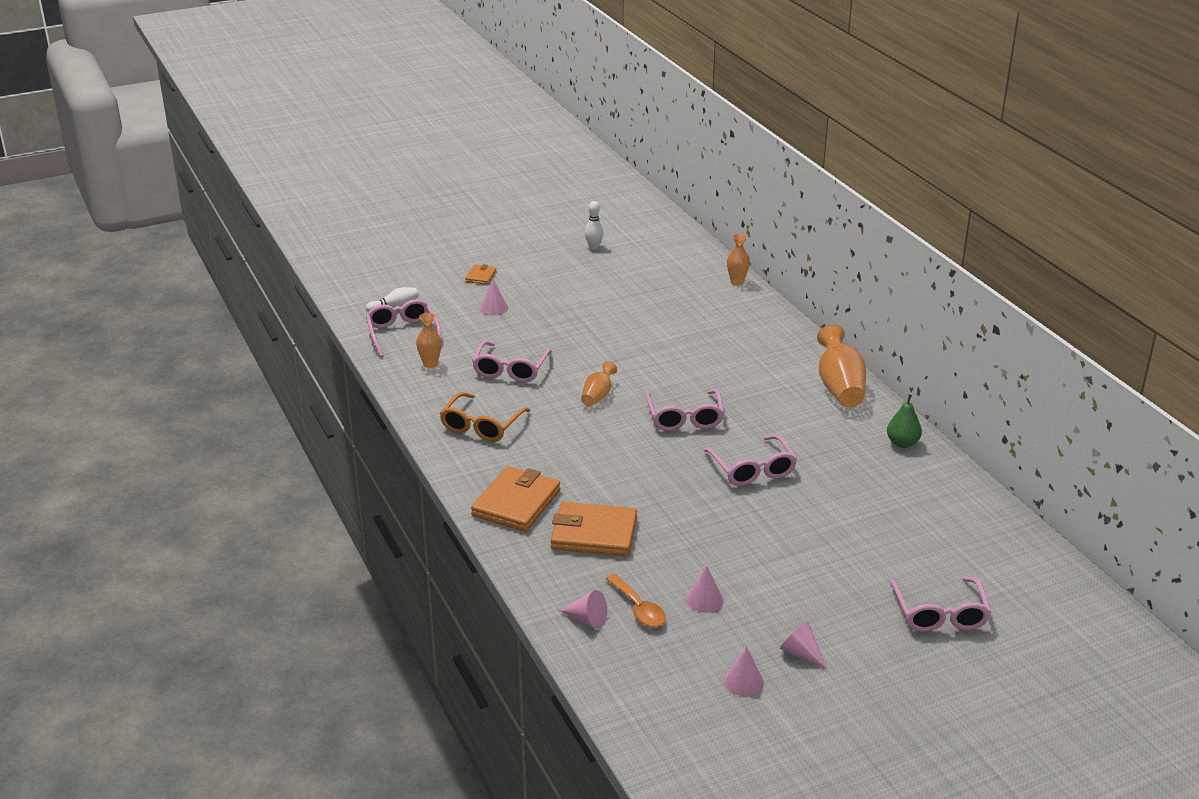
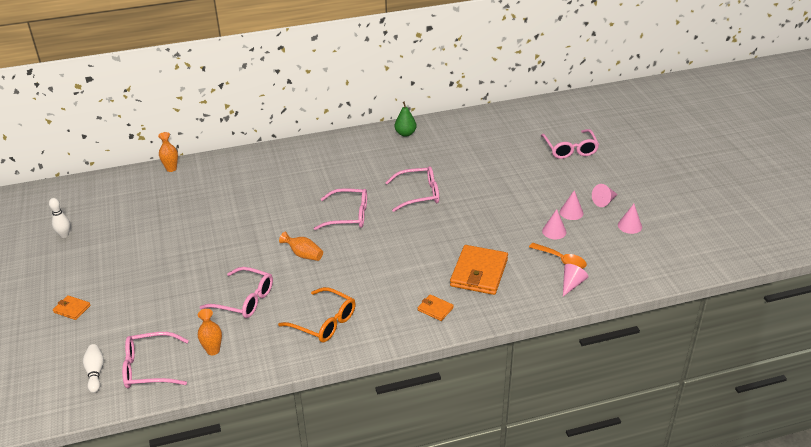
camera: 80 degrees left, 5 degrees up
(494, 308) = (136, 304): pink cone -> pink cone (571, 212)
(516, 503) = (435, 309): orange wallet -> orange wallet, size x0.48
(638, 608) = (561, 260): orange spoon -> orange spoon turned 60 degrees clockwise
(839, 387) = (334, 146): orange vase -> none
(939, 613) = (570, 149): pink glasses -> pink glasses turned 75 degrees clockwise

